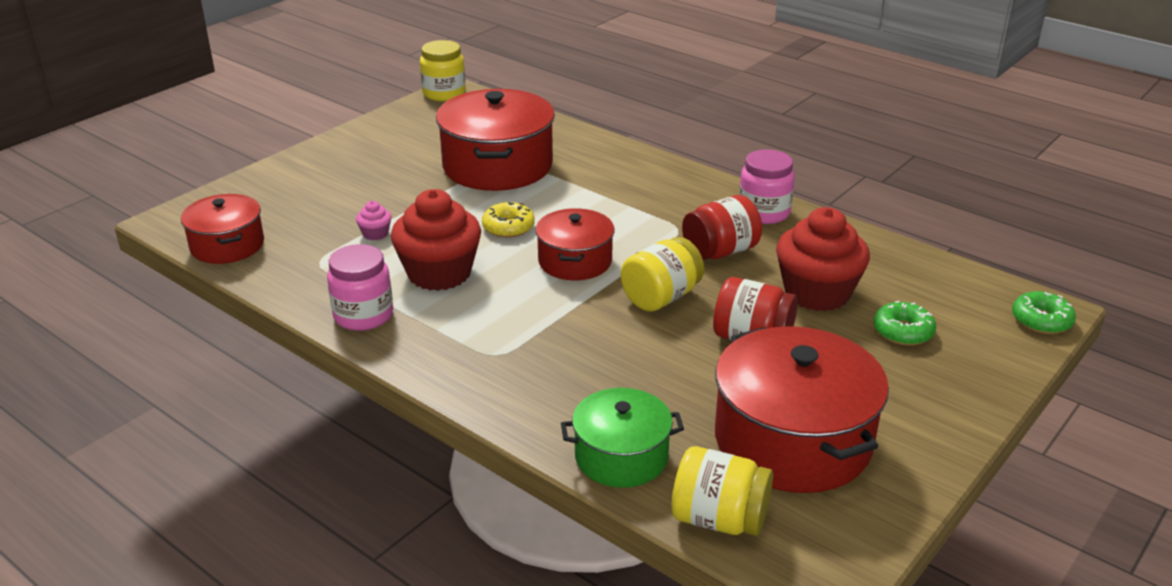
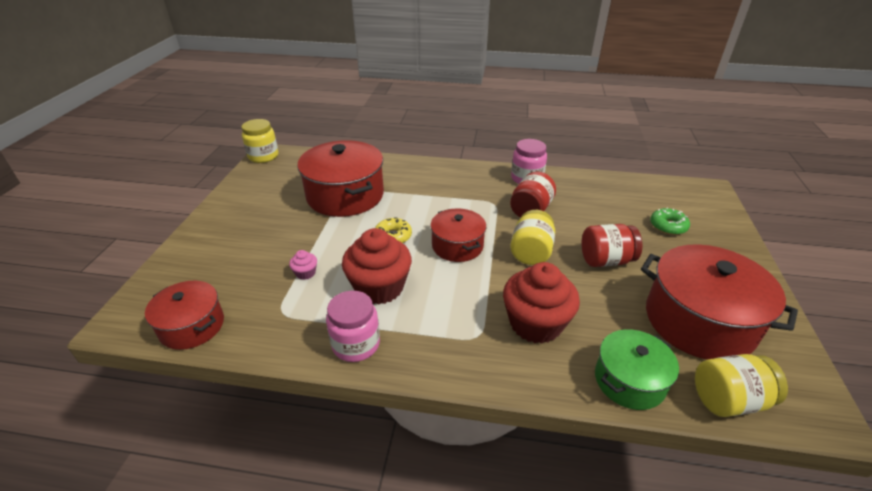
camera: 30 degrees left, 5 degrees up
(817, 293) = (604, 218): red cupcake -> red cupcake (535, 323)
(1041, 320) = (714, 196): green donut -> none

